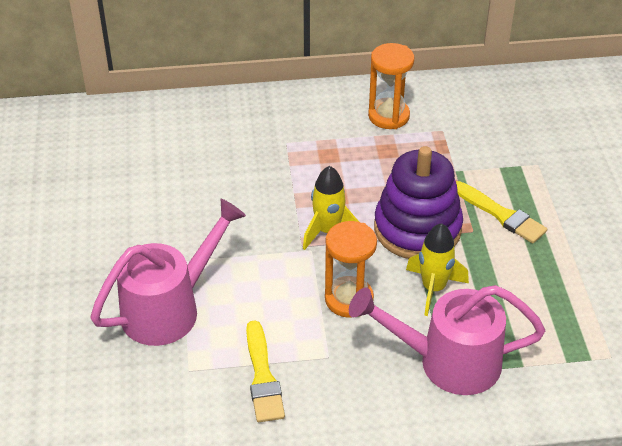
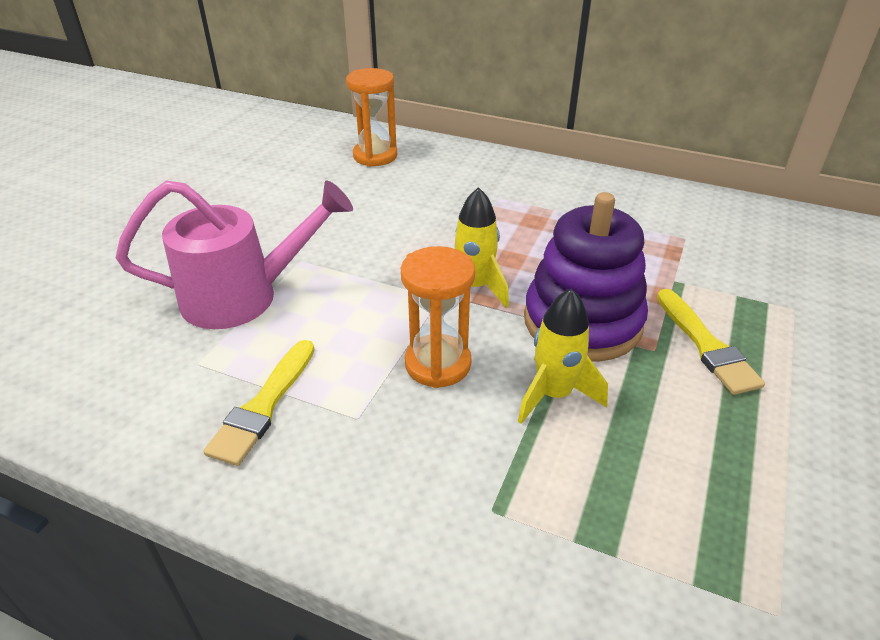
camera: 30 degrees right, 5 degrees down
(388, 116) = (629, 208): orange hourglass -> orange hourglass (375, 156)
(446, 361) = (503, 495): pink watering can -> none

